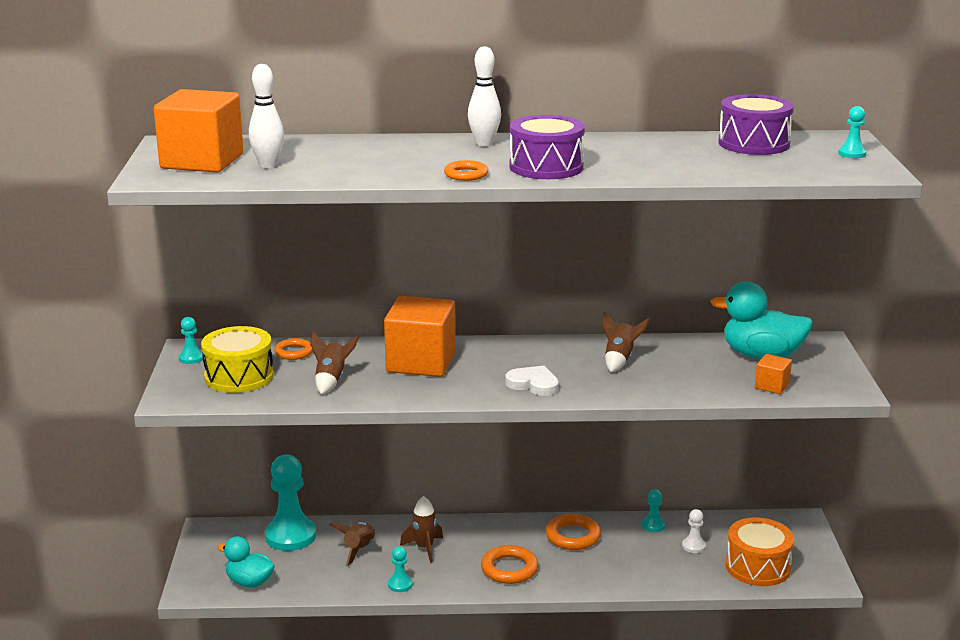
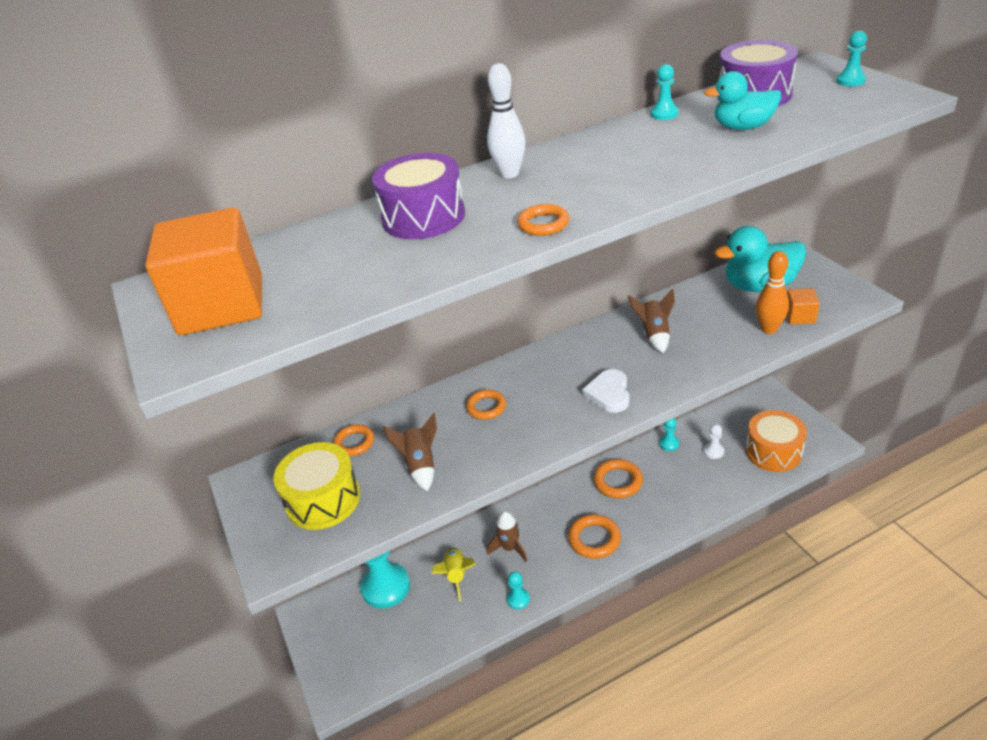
camera: 20 degrees left, 15 degrees up
(191, 358) = (254, 494): turquoise pawn -> turquoise pawn (664, 114)
(249, 582) = (384, 659): turquoise duck -> turquoise duck (743, 127)
(268, 165) = (308, 284): white bowling pin -> none
(359, 550) = (456, 576): brown rocket -> yellow rocket
(421, 362) = (486, 407): orange cube -> orange ring
(533, 384) = (609, 393): white heart -> white heart turned 90 degrees counterclockwise
(546, 167) = (610, 186): purple drum -> purple drum (423, 217)
(730, 386) = (769, 329): none -> orange bowling pin

